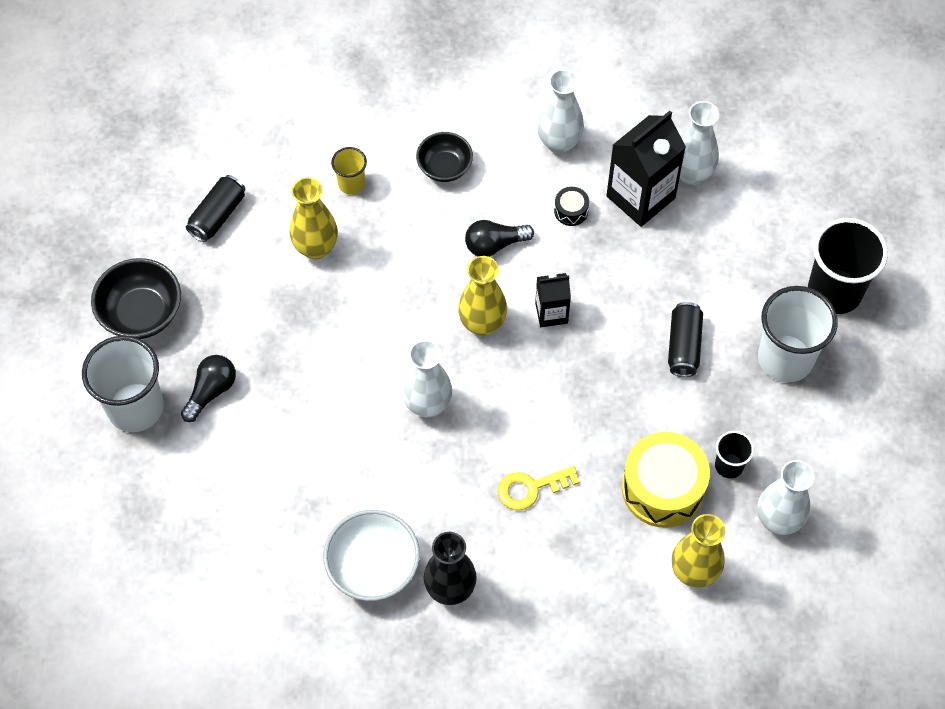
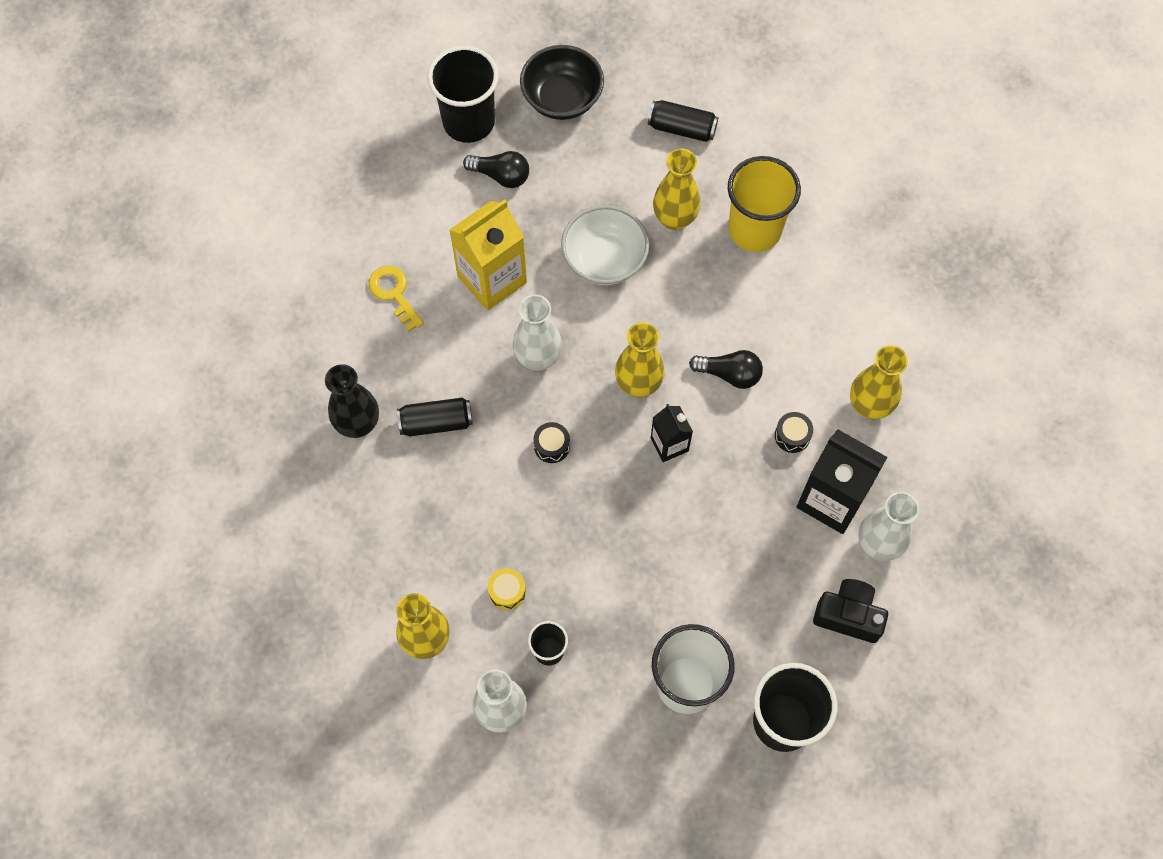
camera: 75 degrees right, 5 degrees up
(135, 407) = (468, 122): white cup -> black cup
(327, 427) = (492, 279): none -> yellow carton
(351, 184) = (754, 230): yellow cup -> yellow cup, size x1.99
(373, 567) = (364, 354): white bowl -> white bowl (604, 260)
(444, 167) = (802, 307): black bowl -> none
(494, 245) = (729, 374): black light bulb -> black light bulb turned 135 degrees clockwise
(525, 414) = (552, 446): none -> black drum
(531, 488) = (476, 470): yellow key -> yellow key (394, 294)
(559, 143) = (869, 406): white vase -> yellow vase
(663, 488) = (507, 592): yellow drum -> yellow drum, size x0.44
(684, 346) = (671, 579): black can -> black can (436, 423)
(750, 215) = (848, 615): none -> black camera

